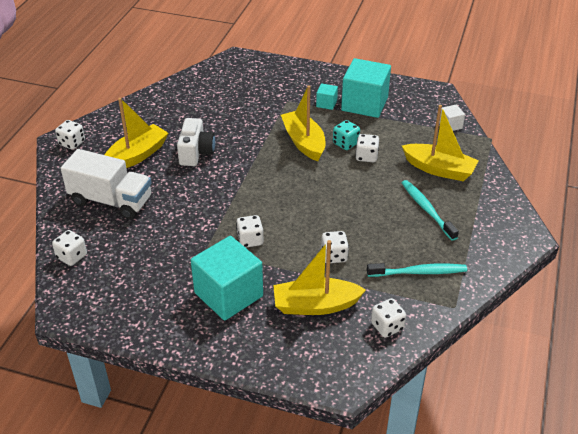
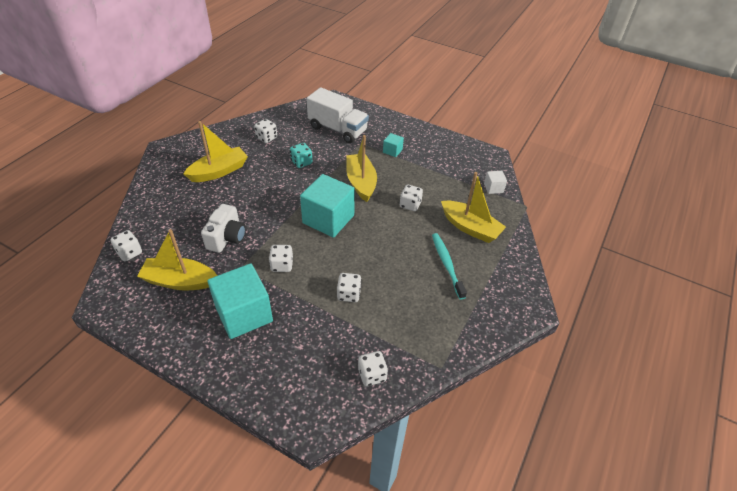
camera: 10 degrees right, 5 degrees up
(72, 143) = (172, 152): white dice -> white dice (266, 138)
(111, 201) = (182, 208): white truck -> white truck (337, 129)
(196, 153) = (268, 177): white camera -> white camera (227, 238)
(315, 305) = (315, 340): yellow boat -> yellow boat (180, 281)
(345, 143) = (396, 190): turquoise dice -> turquoise dice (301, 162)
(364, 104) = (425, 156): turquoise cube -> turquoise cube (328, 219)
(419, 272) = (419, 325): turquoise toothbrush -> none

